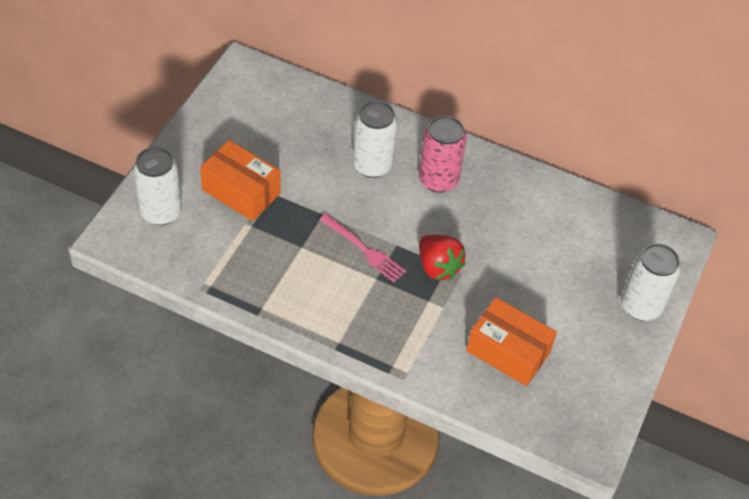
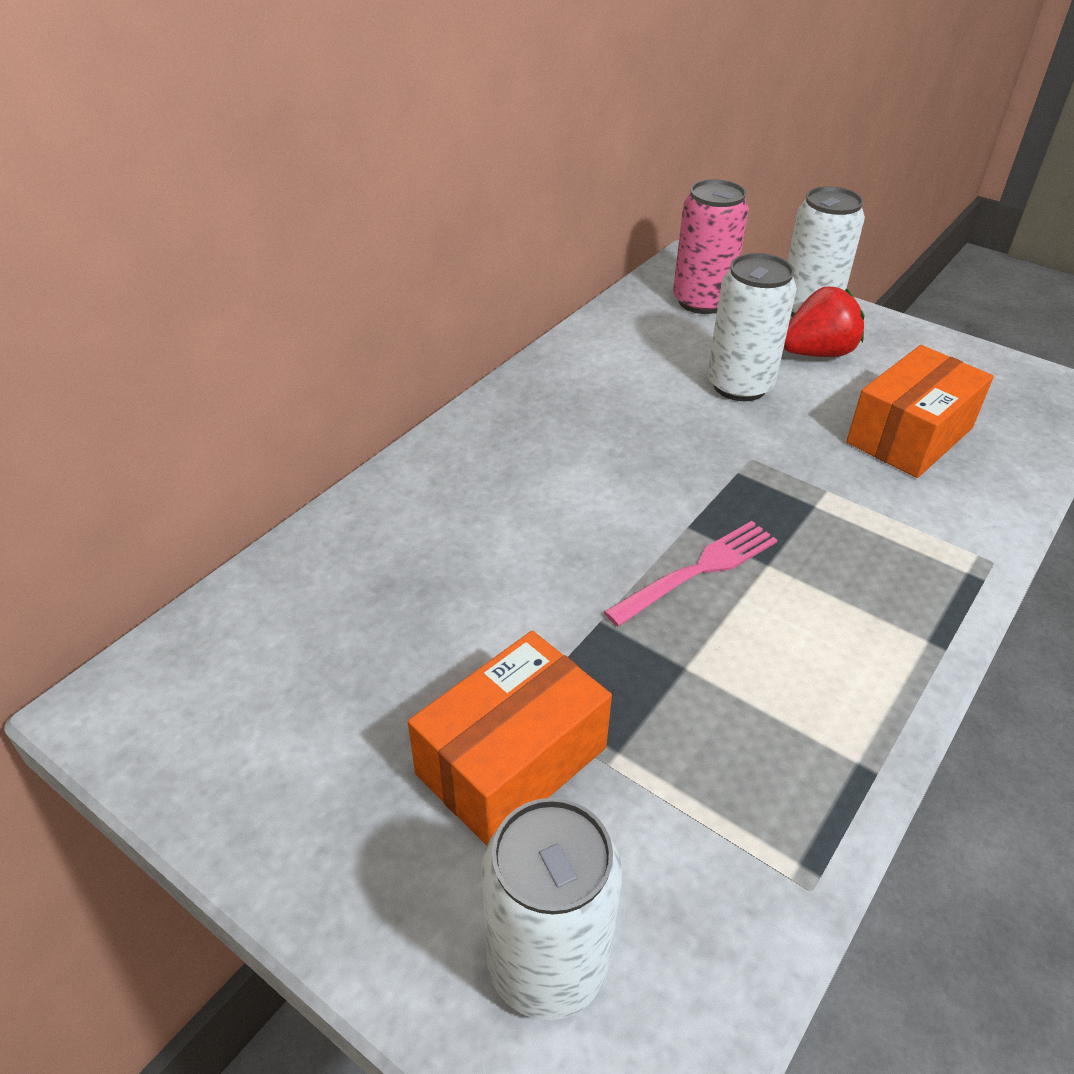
camera: 75 degrees left, 10 degrees down
(372, 165) = (488, 529): white can -> white can (739, 385)
(438, 180) = (544, 452): pink can -> pink can (702, 301)
(438, 267) = (740, 483): red strawberry -> red strawberry (817, 353)

